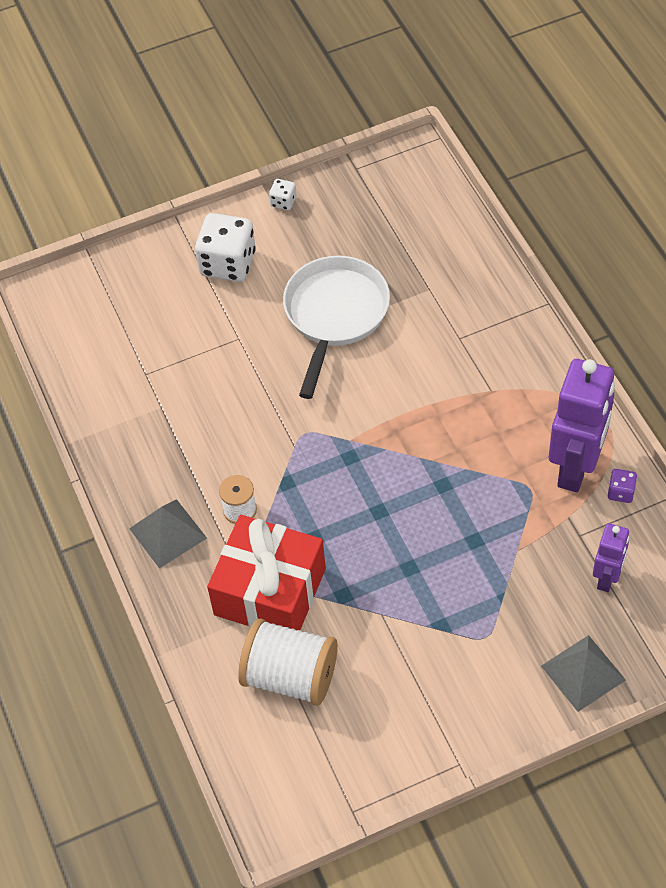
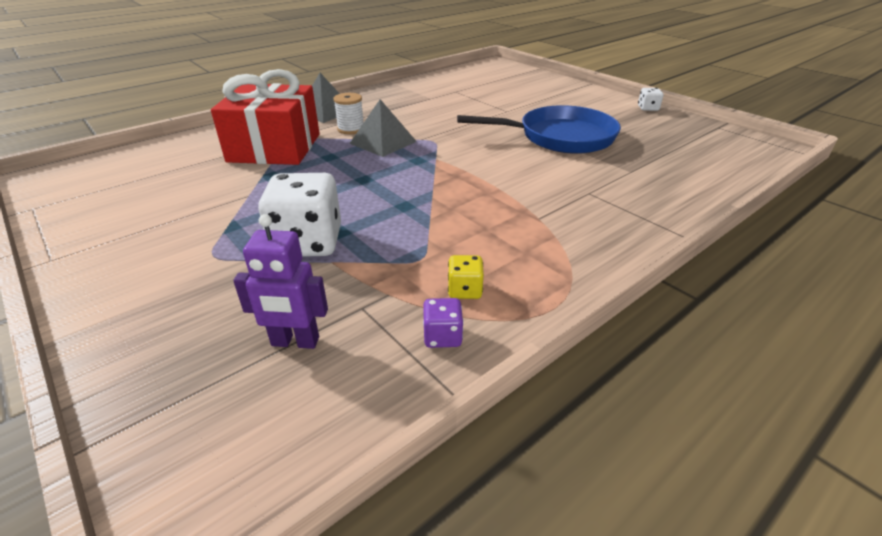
camera: 70 degrees right, 20 degrees down
(228, 263) = (570, 100): white dice -> white dice (307, 242)
(290, 676) = (190, 165): white spool -> none
(335, 315) = (560, 137): white pan -> blue pan
(576, 468) = (465, 290): purple robot -> yellow dice
(583, 673) = (141, 339): grey pyramid -> grey pyramid (383, 142)

